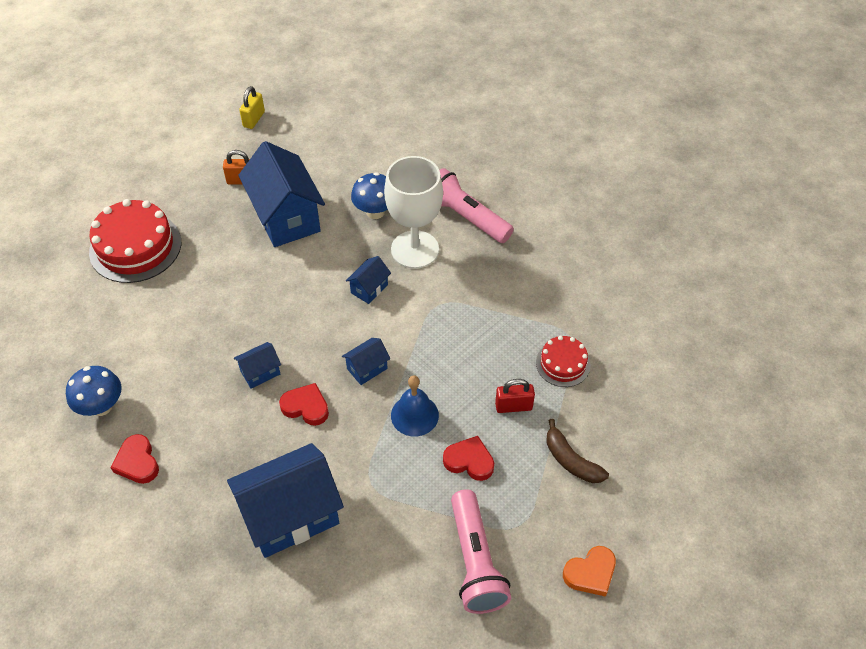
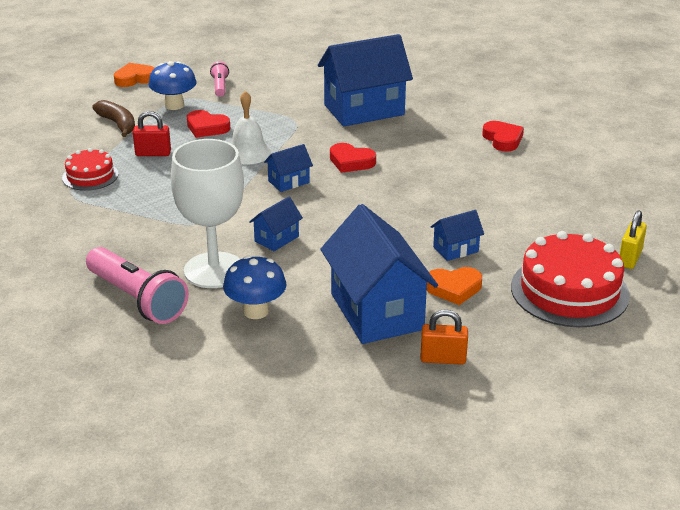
camera: 175 degrees left, 20 degrees down
(101, 406) = (551, 171): blue mushroom -> blue mushroom (174, 105)
(225, 243) = (454, 288): none -> orange heart
(254, 119) = (438, 451): yellow padlock -> yellow padlock (630, 258)
(260, 372) = (397, 184): blue house -> blue house (455, 249)
(414, 415) = (248, 153): blue bell -> white bell
(475, 561) = (220, 86): pink flashlight -> pink flashlight, size x0.49

